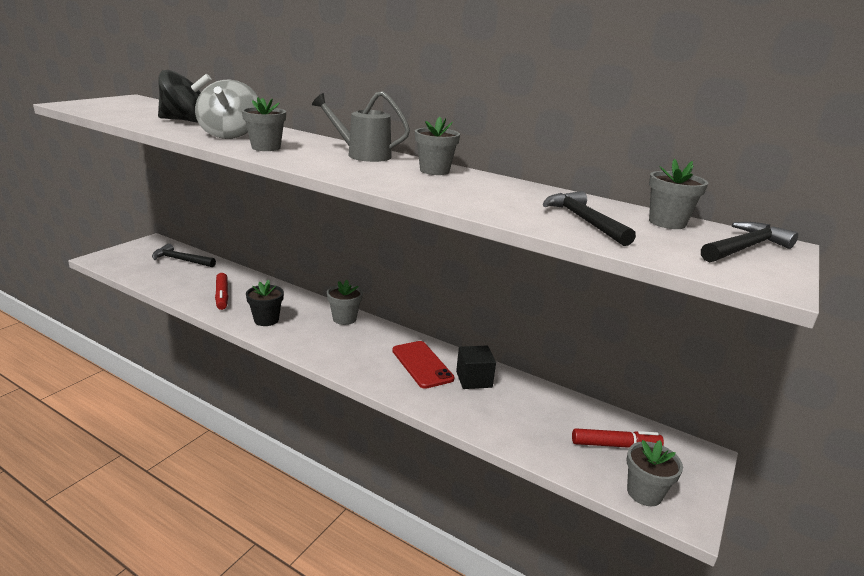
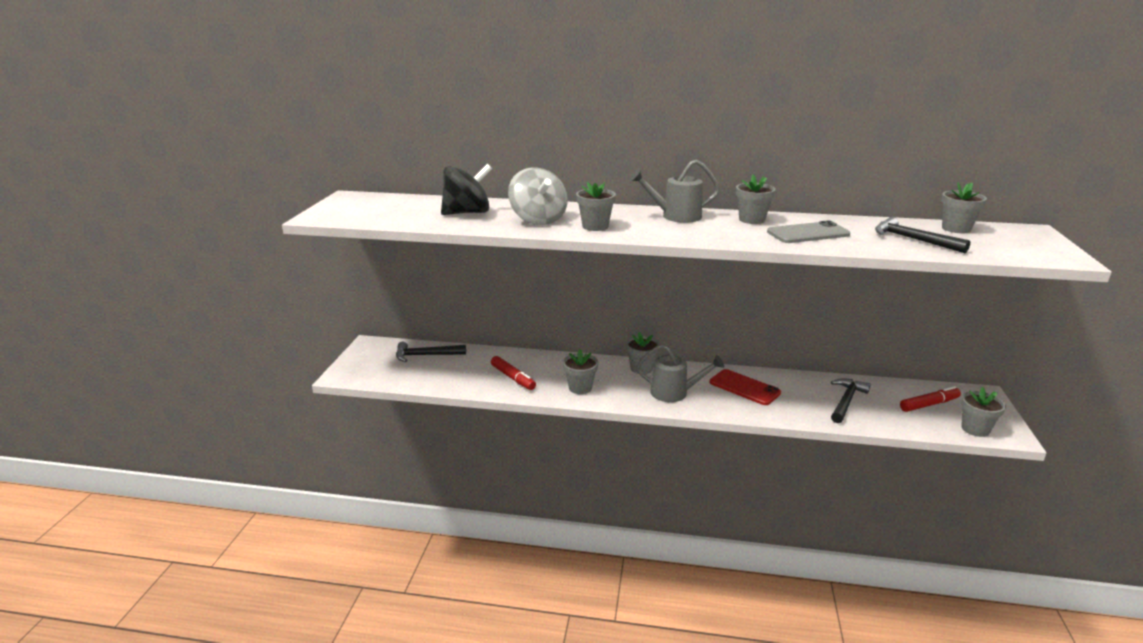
camera: 20 degrees left, 0 degrees up
(266, 320) = (580, 388): black flower pot -> grey flower pot
(346, 349) = (675, 393): none -> grey watering can
(467, 191) = (808, 233): none -> grey phone
(474, 379) = (793, 387): black cube -> none
(745, 248) = (1021, 237): black hammer -> black hammer (846, 401)

